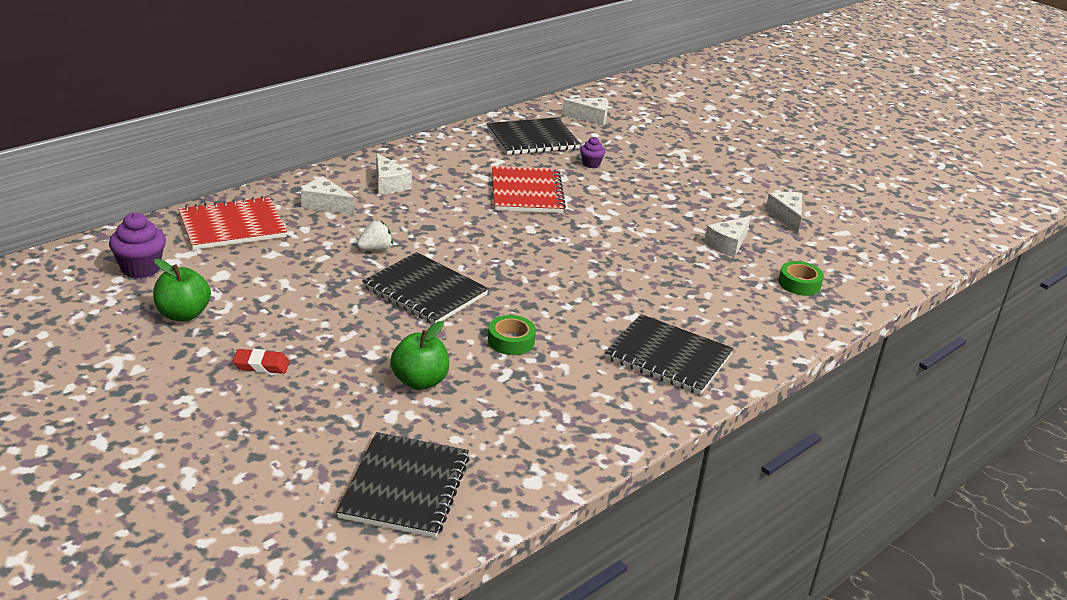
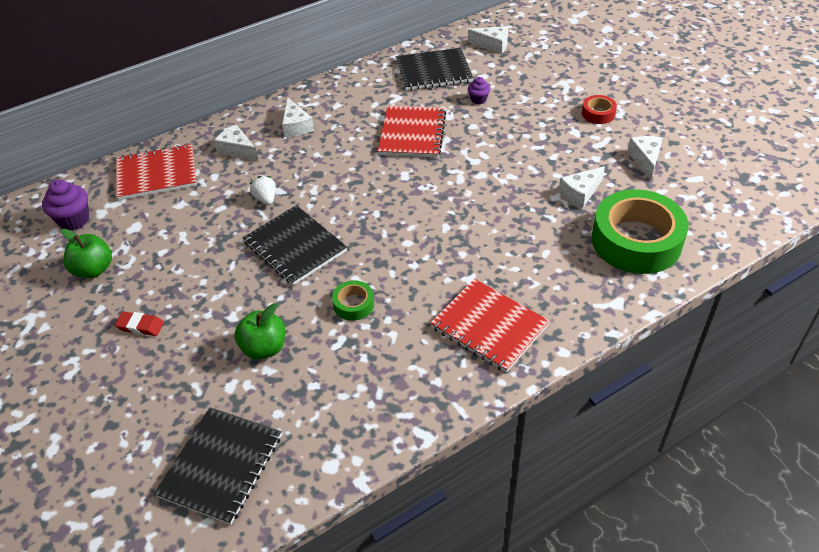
camera: 15 degrees right, 15 degrees up
(375, 249) = (265, 199): white strawberry -> white strawberry turned 90 degrees counterclockwise
(668, 357) = (489, 326): black notebook -> red notebook
(724, 178) = (598, 113): none -> red tape
(799, 284) = (636, 241): green tape -> green tape, size x2.29

